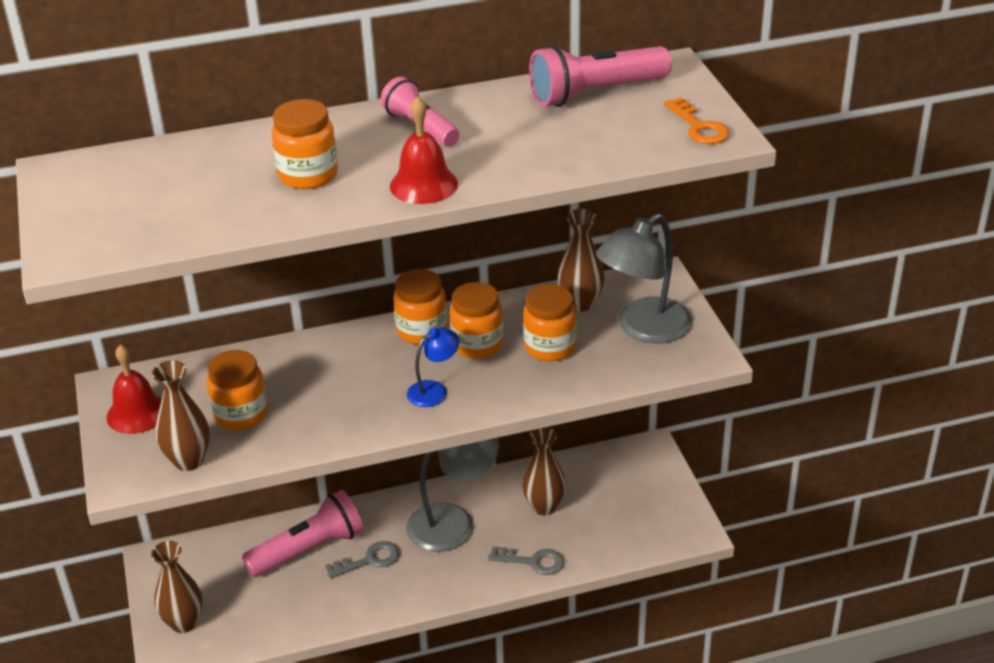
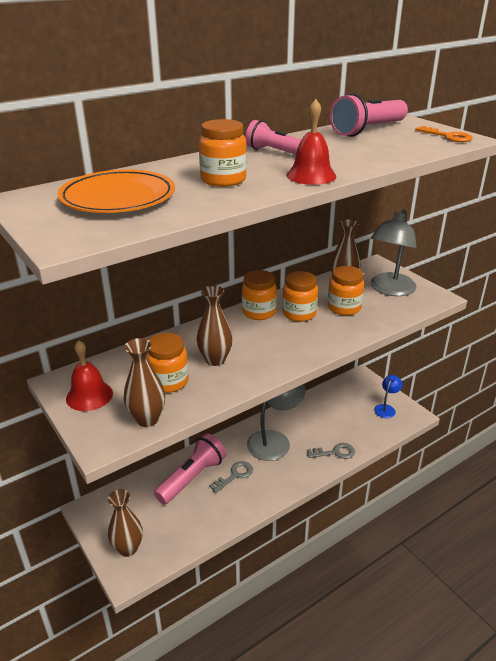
camera: 20 degrees left, 5 degrees down
(164, 188) = (118, 197): none -> orange plate
(434, 390) = (291, 343): blue lamp -> blue lamp (386, 408)
(544, 506) = (322, 419): brown vase -> brown vase (215, 360)

